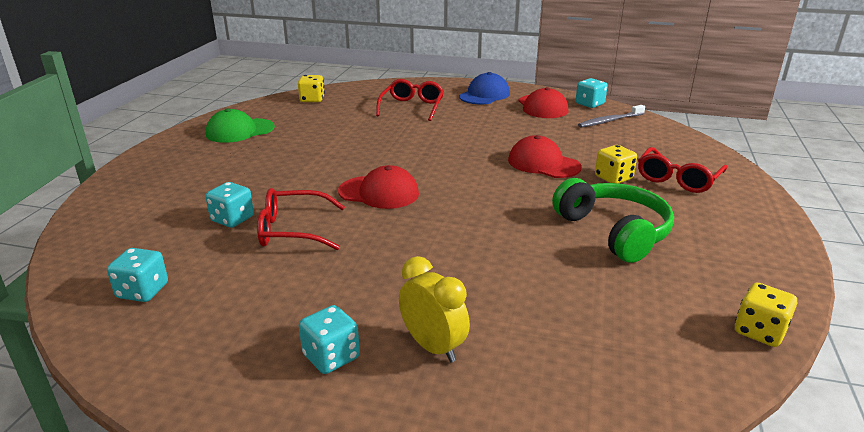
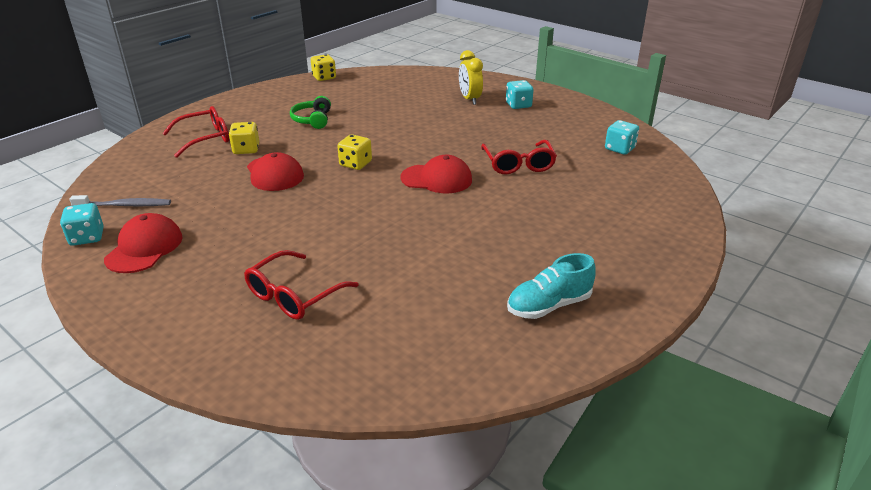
camera: 155 degrees left, 5 degrees up
(232, 219) = (563, 182): turquoise dice -> none
(240, 131) = (549, 305): green cap -> turquoise shoe
(292, 230) = (518, 164): red glasses -> red glasses turned 60 degrees clockwise
(312, 99) = (419, 365): yellow dice -> yellow dice (355, 164)
(379, 192) = (436, 179): red cap -> red cap turned 150 degrees clockwise
(484, 95) = (168, 296): blue cap -> none
(614, 231) = (312, 120): green headphones -> green headphones, size x0.61

